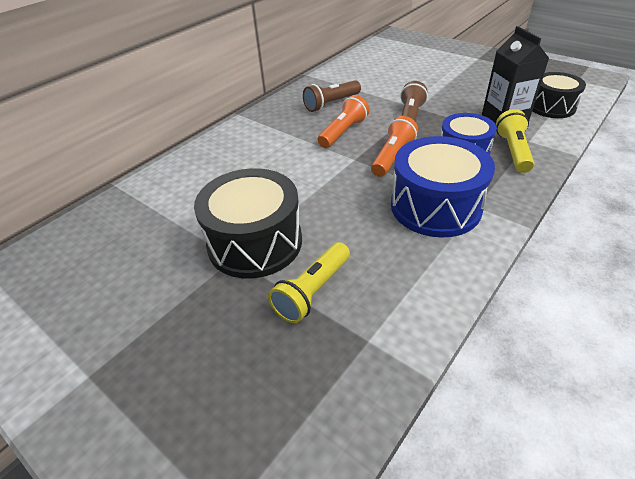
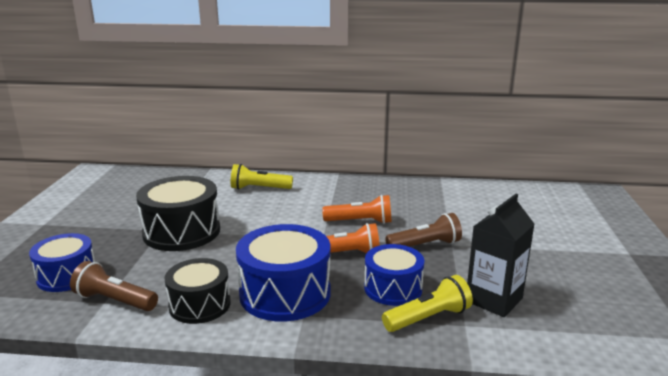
camera: 55 degrees right, 20 degrees down
(276, 368) = (67, 276): none -> blue drum
(312, 291) = (143, 267): yellow flashlight -> yellow flashlight (259, 188)
(331, 104) = (402, 203): brown flashlight -> brown flashlight (114, 301)
(551, 107) = (572, 328): black drum -> black drum (200, 305)

